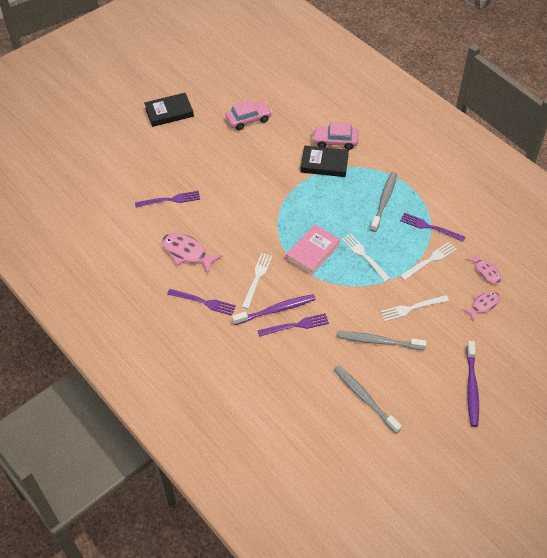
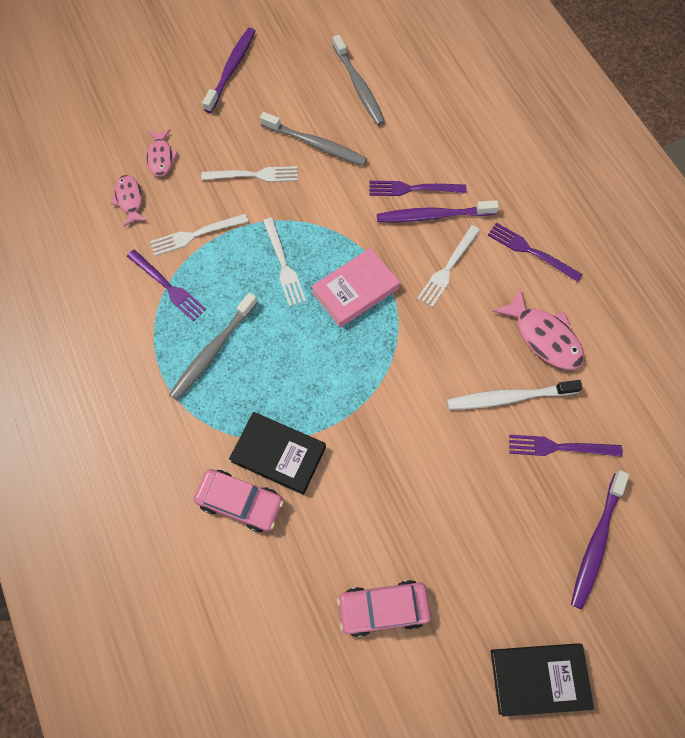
camera: 165 degrees left, 15 degrees up
(146, 164) = (596, 542): none -> purple toothbrush
(203, 217) = (508, 397): none -> white toothbrush
(483, 305) = (161, 157): pink fish -> pink fish turned 75 degrees counterclockwise

